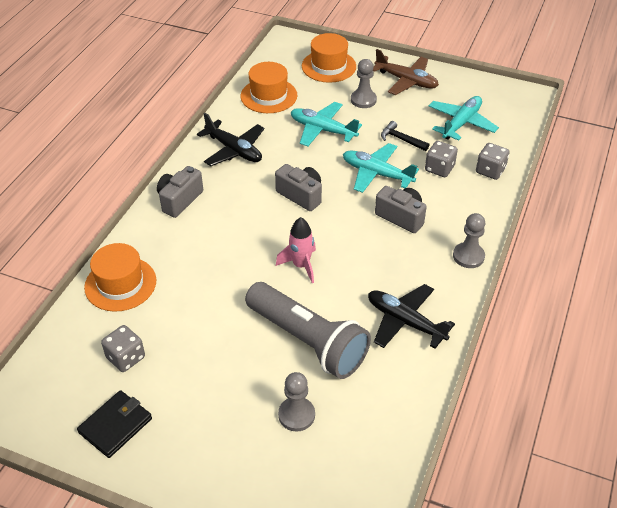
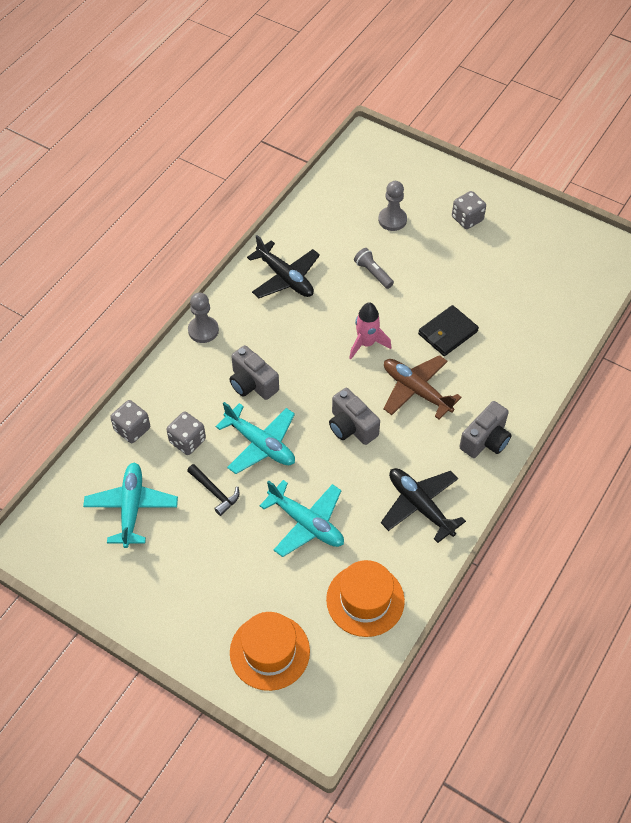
camera: 170 degrees left, 10 degrees up
(115, 425) = (532, 231): black wallet -> black wallet (448, 333)
(120, 284) = (540, 349): orange hat -> none
(126, 358) = (529, 280): grey dice -> grey dice (467, 219)
(308, 341) = (373, 273): grey flashlight -> grey flashlight, size x0.40
(363, 100) = (240, 571): grey pawn -> none
(406, 81) = (170, 600): brown plane -> brown plane (416, 390)
(461, 123) = (131, 508): turquoise plane -> turquoise plane turned 135 degrees clockwise

